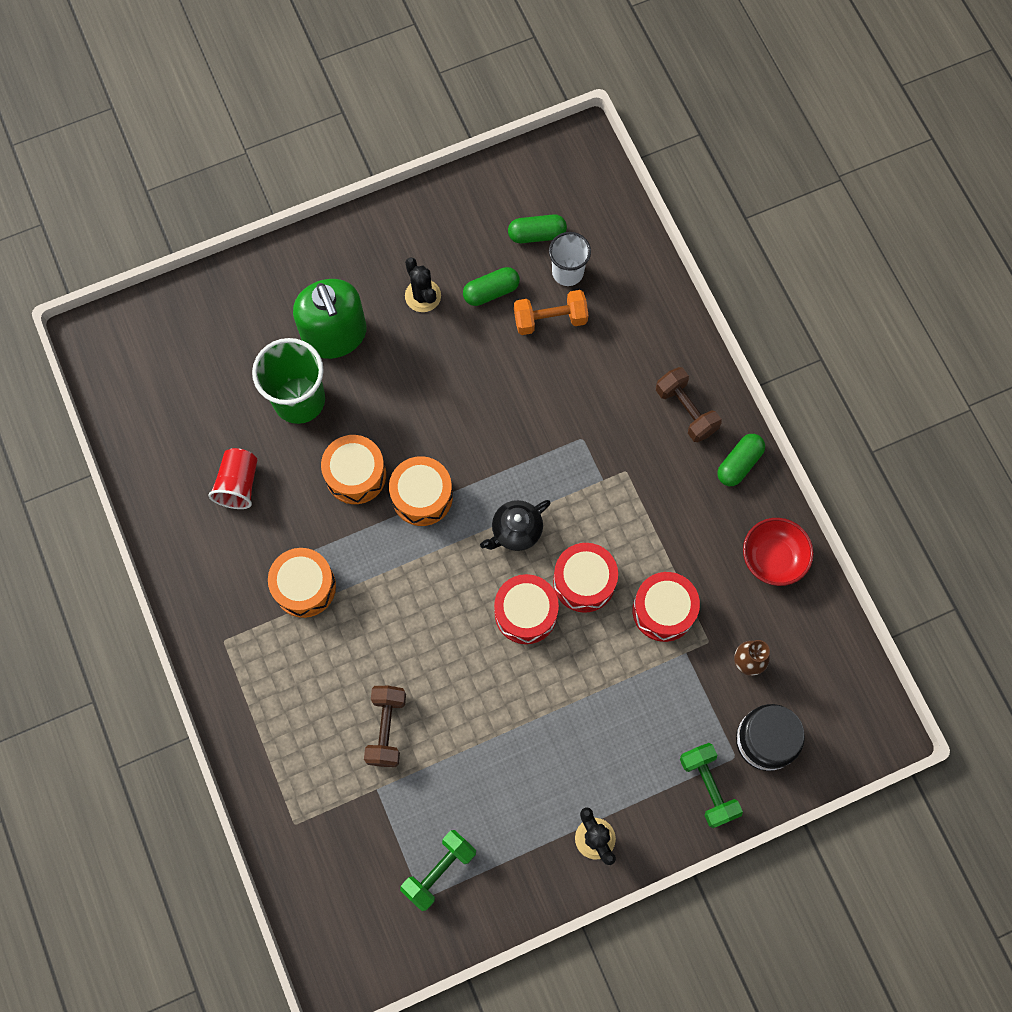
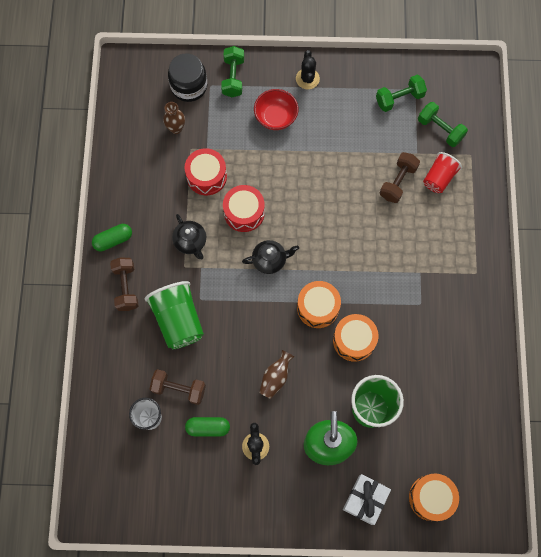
camera: 155 degrees left, 0 degrees up
(238, 484) = (432, 368): red cup -> red cup (439, 178)
(263, 294) = (365, 500): none -> white gift
(304, 587) = (414, 284): orange drum -> orange drum (431, 498)
(356, 846) = (440, 129): none -> green dumbbell
(436, 385) = (275, 377): none -> brown vase
(525, 613) = (287, 210): red drum -> none
(537, 234) = (156, 456): green capsule -> none
(550, 319) = (179, 389): orange dumbbell -> brown dumbbell
(595, 400) = (178, 320): none -> green cup
(635, 508) = (191, 242): none -> black teapot
(773, 558) = (127, 177): red bowl -> red bowl (276, 117)

